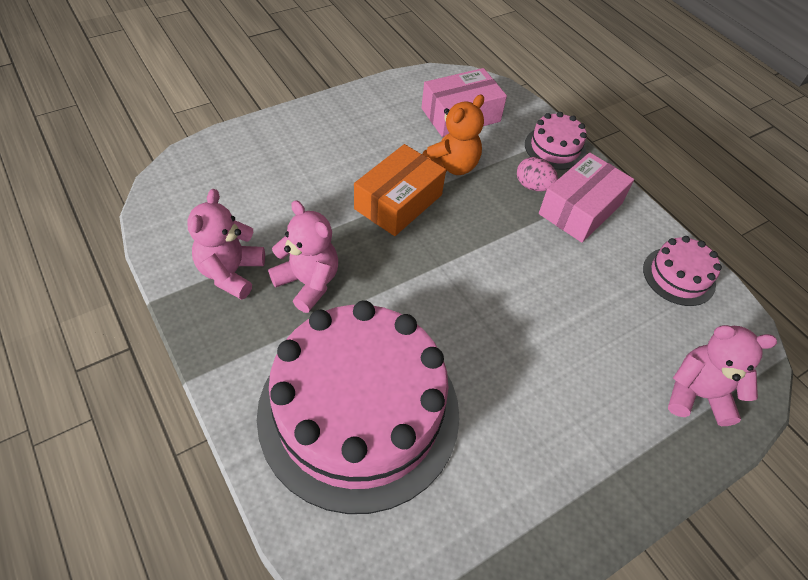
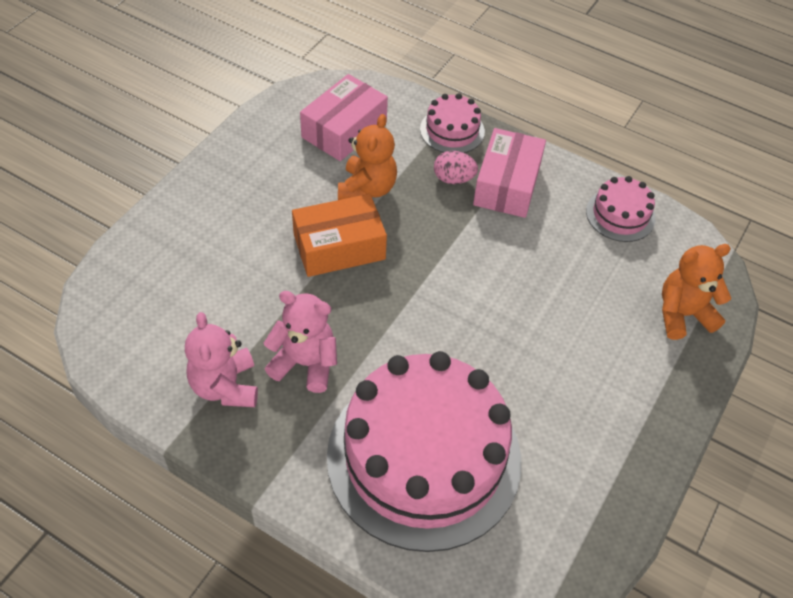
camera: 25 degrees left, 0 degrees up
(398, 202) = (339, 247): orange box -> orange box turned 60 degrees clockwise
(697, 394) = (683, 314): pink teddy bear -> orange teddy bear

